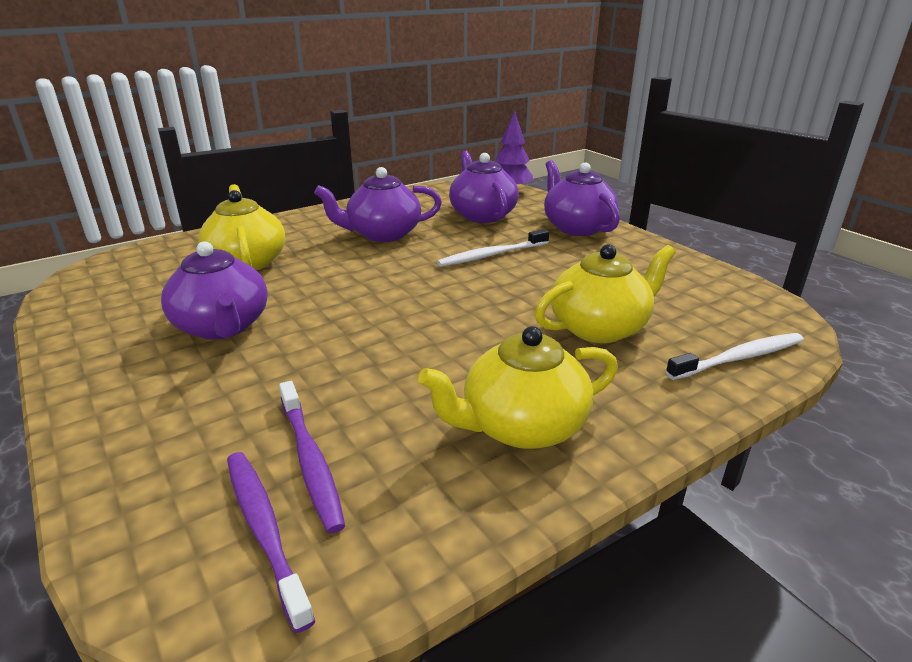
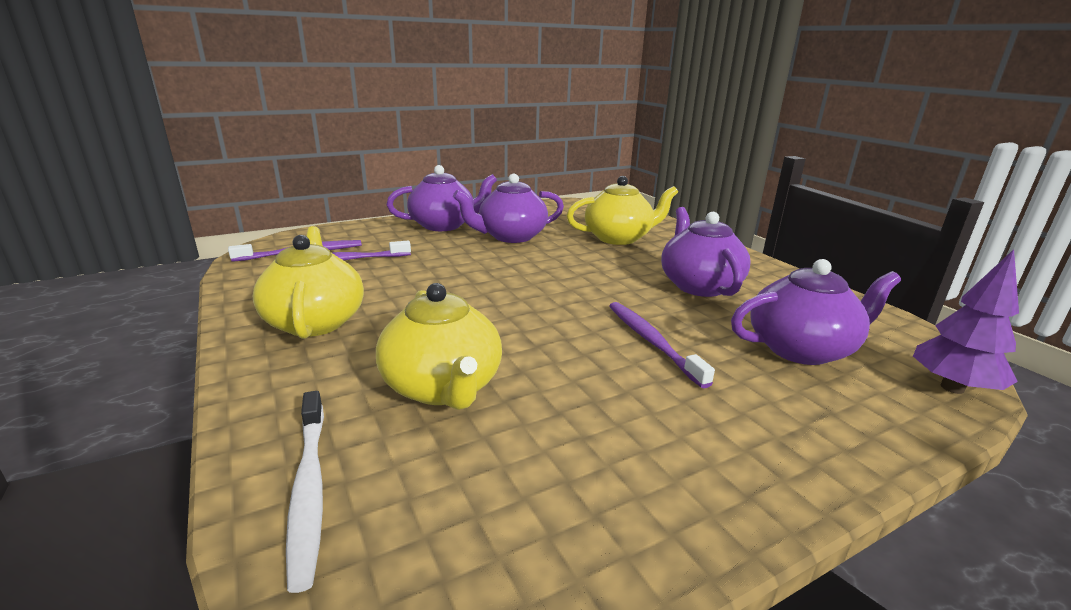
camera: 95 degrees right, 5 degrees down
(491, 255) = (651, 341): white toothbrush -> purple toothbrush
(576, 227) = (795, 433): purple teapot -> purple teapot (444, 225)

